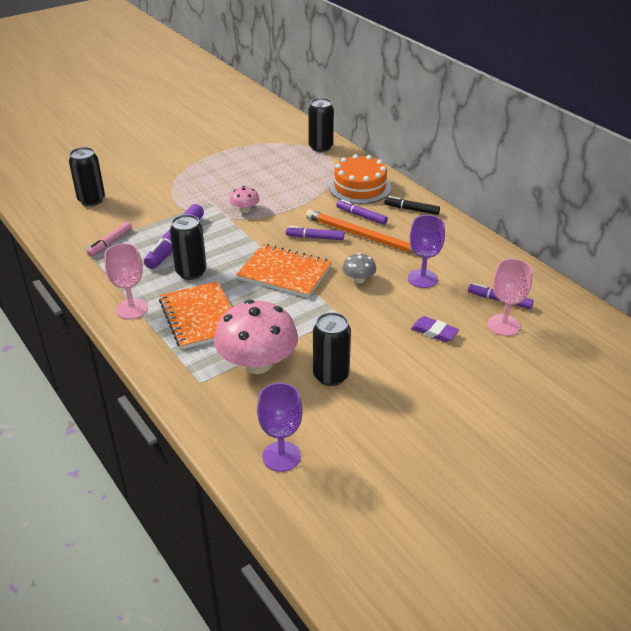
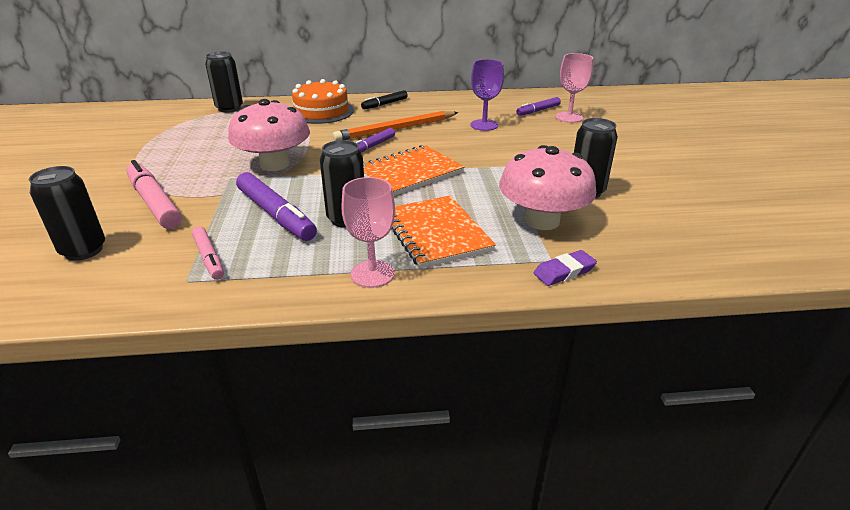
camera: 60 degrees left, 5 degrees down
(157, 193) = (154, 203): none -> pink marker
(200, 317) = (435, 233): orange notebook -> orange notebook turned 60 degrees clockwise
(245, 210) = (274, 164): pink mushroom -> pink mushroom, size x2.15
(281, 456) = (691, 243): purple goblet -> none
(358, 279) = (458, 146): grey mushroom -> none
(361, 216) = (366, 122): purple marker -> none
(434, 332) = (557, 139): purple eraser -> purple eraser (564, 271)

